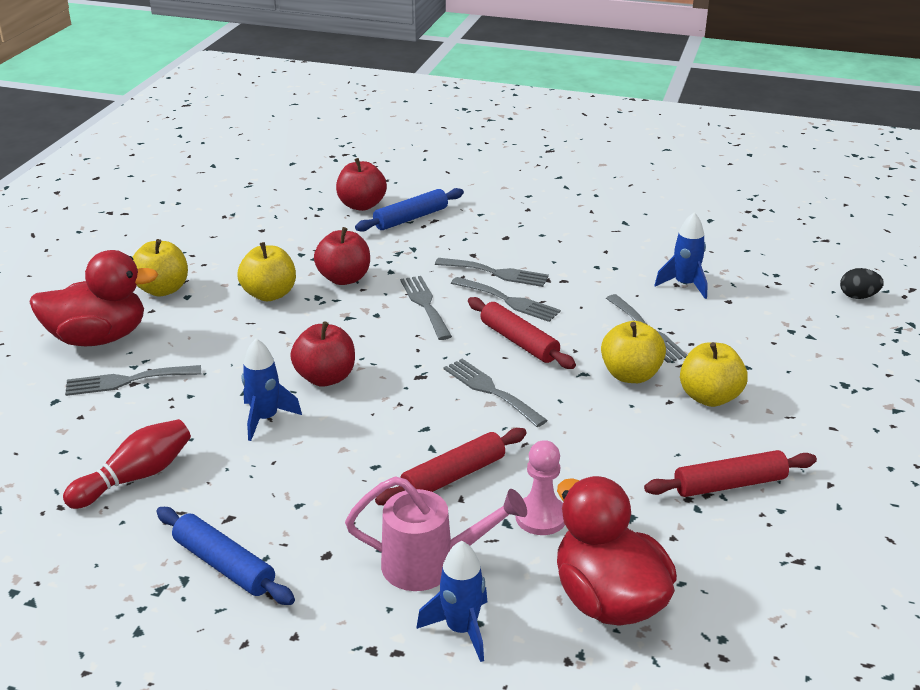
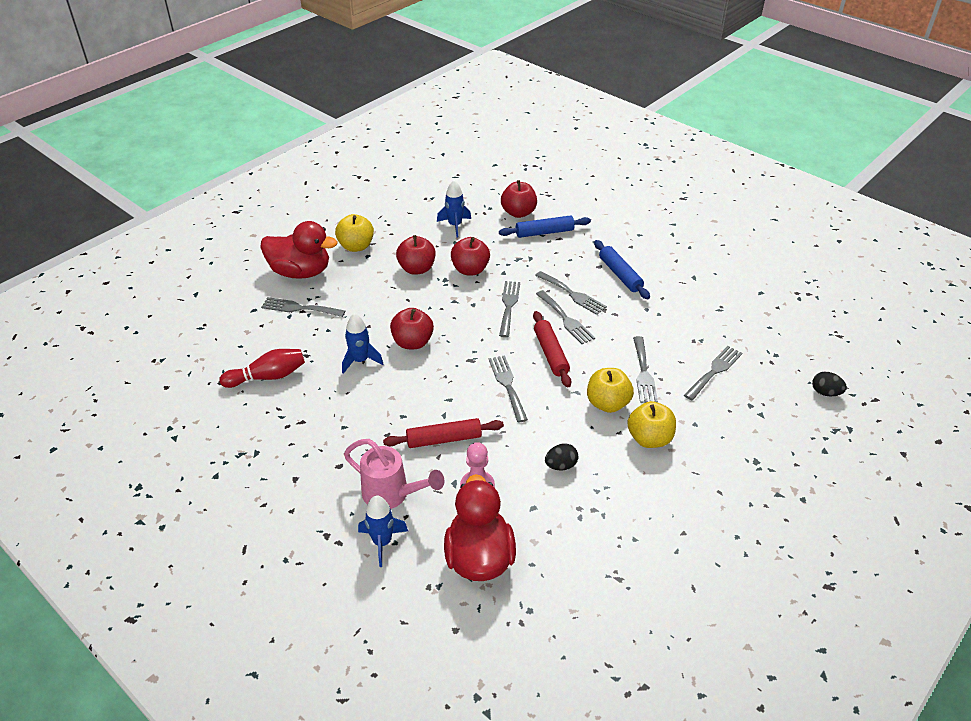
camera: 25 degrees right, 10 degrees up
(224, 565) = (281, 451): blue rolling pin -> blue rolling pin (620, 274)
(269, 294) = (417, 269): yellow apple -> red apple
(628, 459) = (561, 465): none -> black egg
(684, 285) = (699, 343): blue rocket -> blue rocket (455, 225)
(724, 308) = (714, 371): none -> grey fork
(729, 484) = (614, 508): red rolling pin -> none

